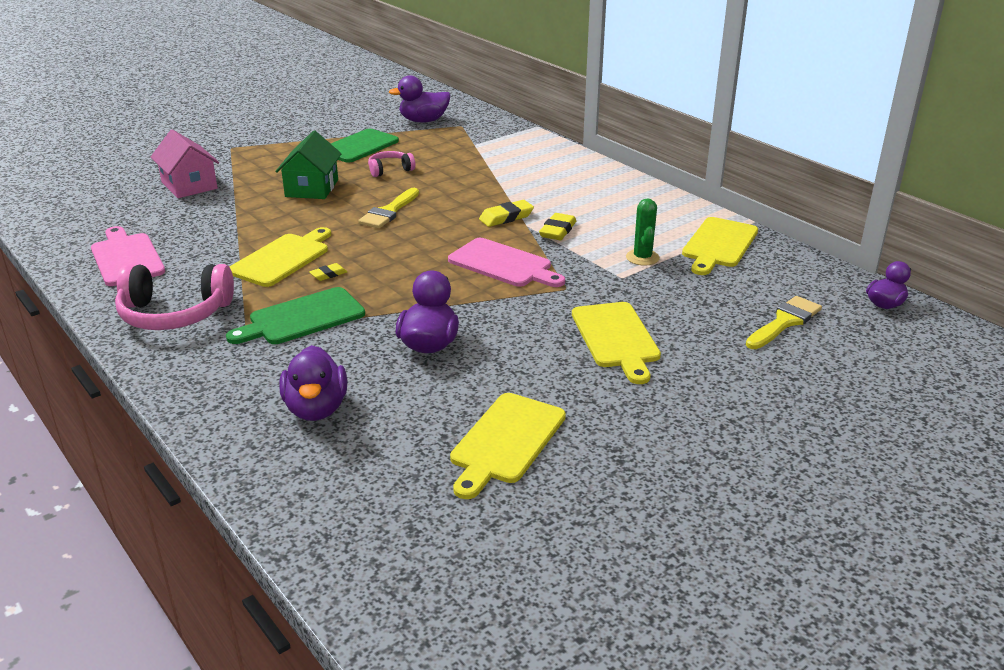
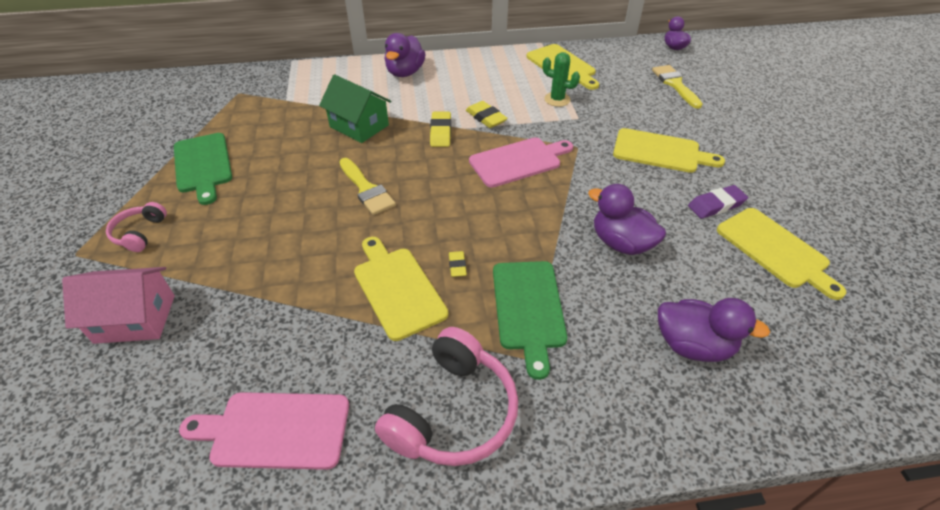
camera: 60 degrees left, 15 degrees up
(312, 188) = (260, 222): green house -> green house (359, 126)
(390, 170) = (280, 161): pink headphones -> pink headphones (140, 233)
(423, 121) = (198, 108): purple duck -> purple duck (405, 72)
(550, 390) = (716, 205): none -> purple eraser

